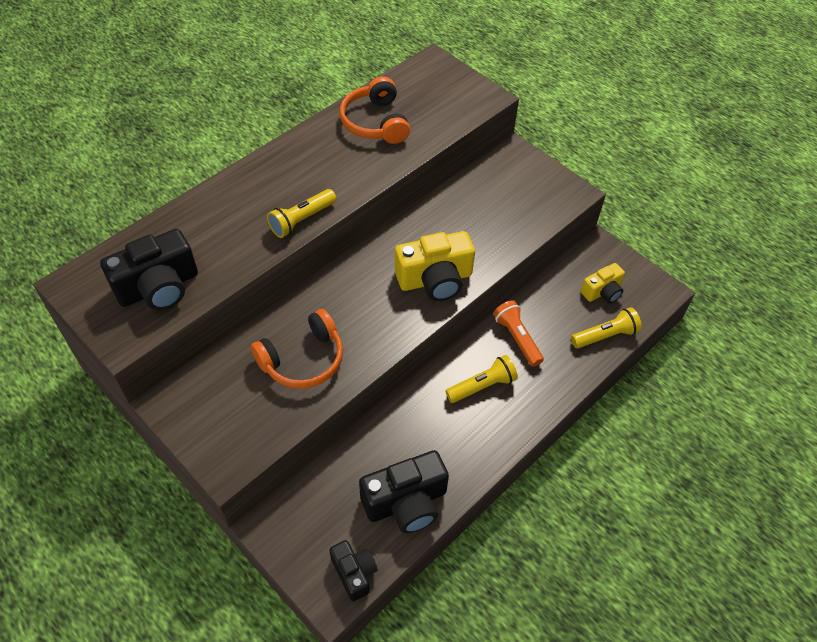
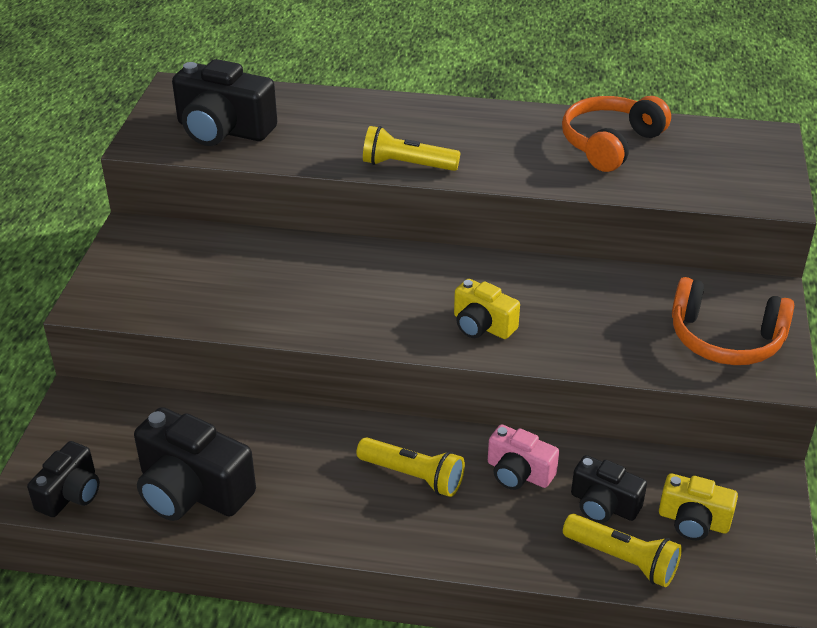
camera: 55 degrees right, 15 degrees down
(303, 360) = (266, 287): orange headphones -> orange headphones (725, 339)
(435, 279) = (482, 325): yellow camera -> yellow camera, size x0.59
(517, 338) = (518, 473): orange flashlight -> pink camera
(566, 319) = (603, 505): none -> black camera

